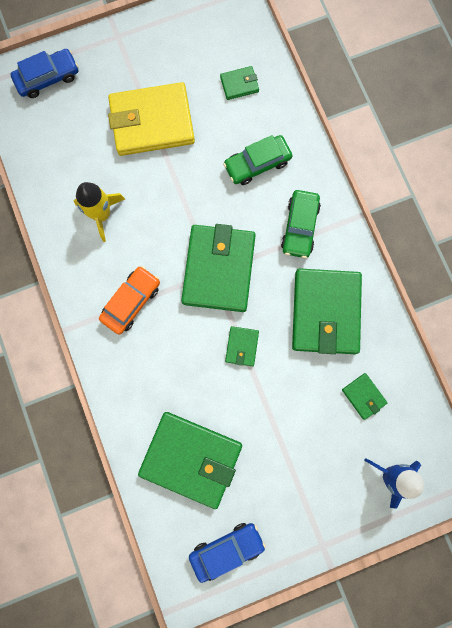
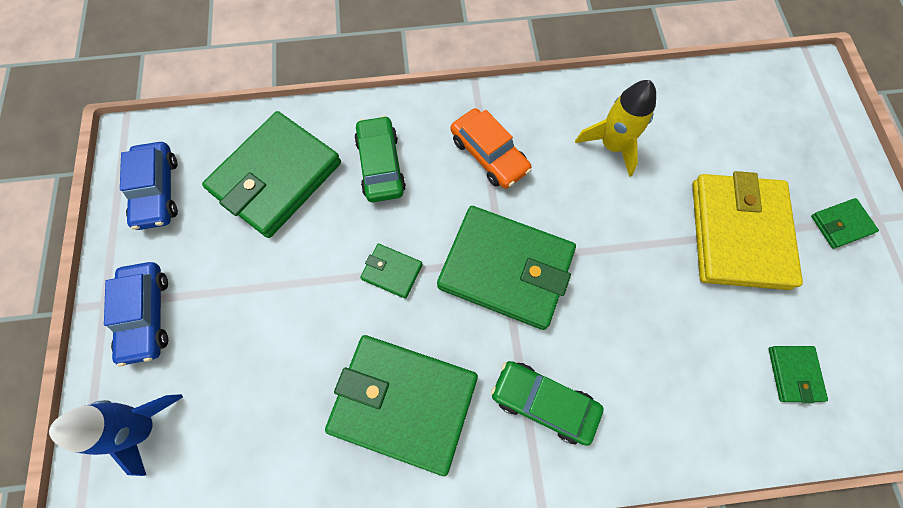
camera: 105 degrees right, 10 degrees down
(47, 78) = (813, 122): blue car -> blue car (146, 315)
(257, 164) = (656, 366): green car -> green car (381, 165)
(363, 396) = (265, 422): green wallet -> green wallet (841, 224)

